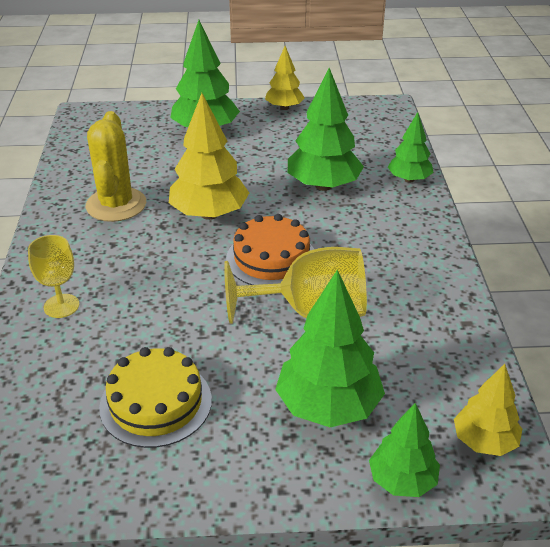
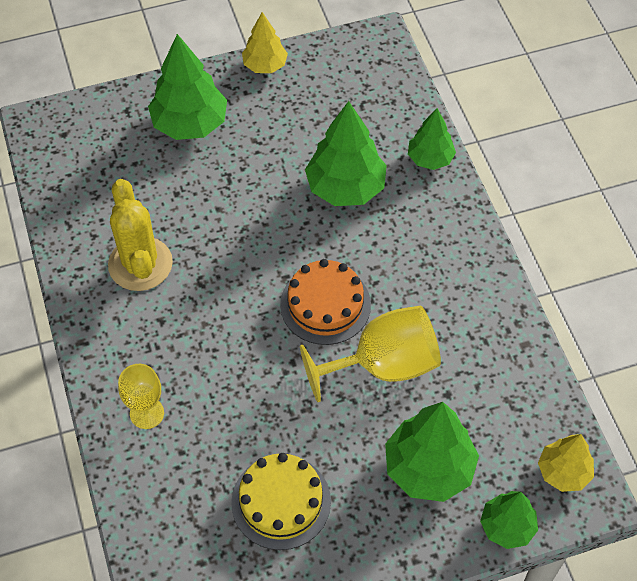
camera: 15 degrees left, 20 degrees up
(209, 214) = (242, 256): yellow tree -> none

